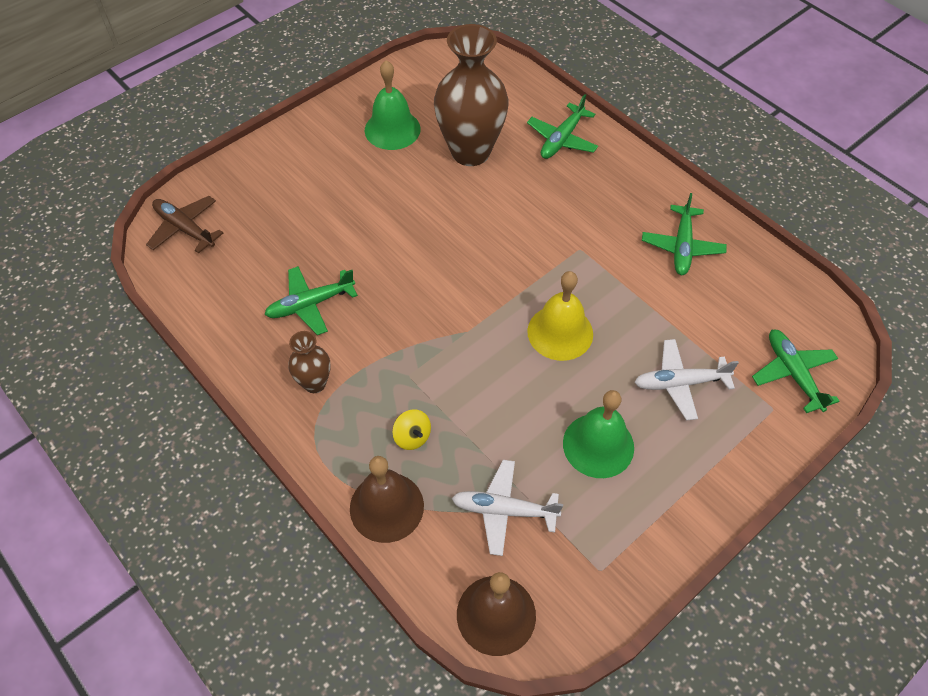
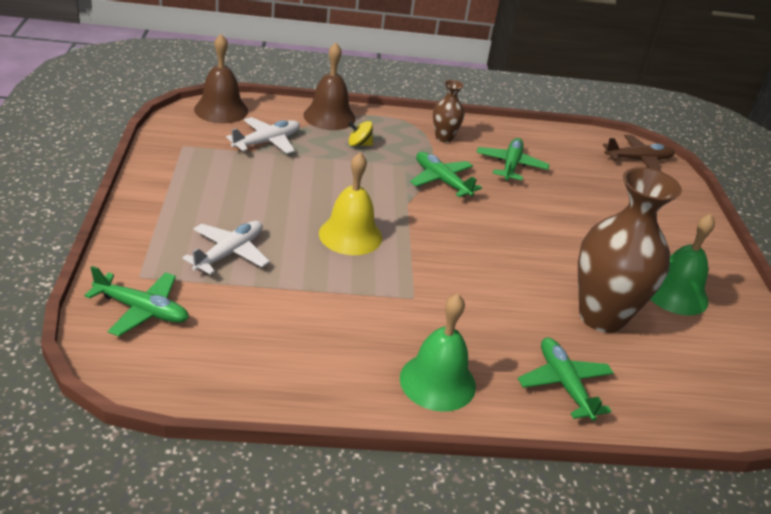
camera: 125 degrees right, 20 degrees down
(598, 445) = (248, 193): green bell -> green bell (437, 382)
(682, 246) = (338, 355): green plane -> green plane (441, 181)

